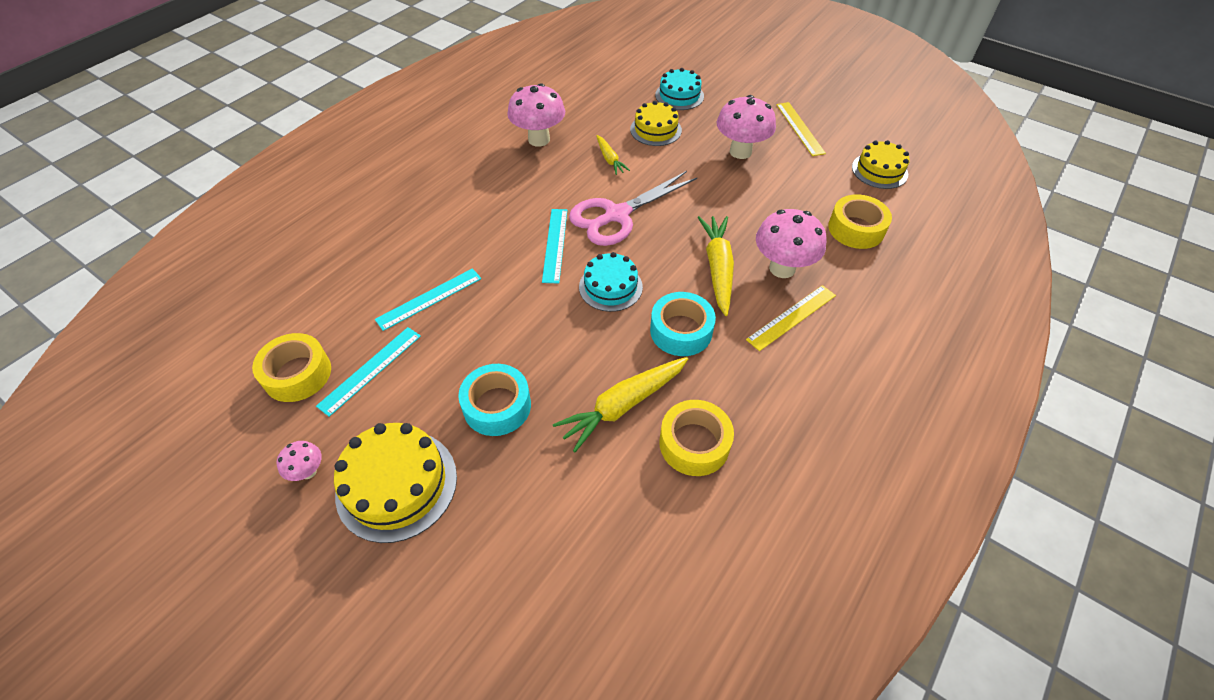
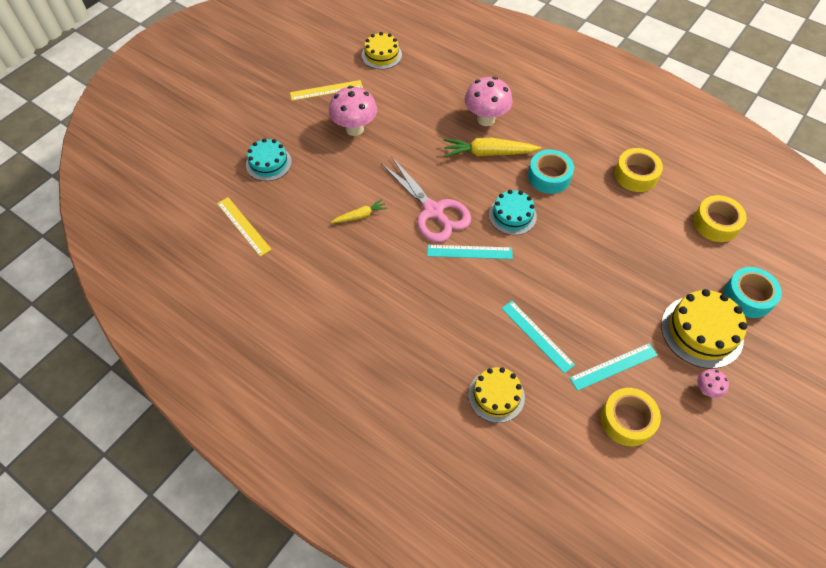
camera: 90 degrees left, 5 degrees up
(370, 370) = (613, 366): turquoise ruler -> turquoise ruler turned 60 degrees counterclockwise
(497, 406) = (629, 279): turquoise tape -> turquoise tape (748, 297)
(539, 139) = (327, 270): pink mushroom -> none
(623, 405) = (615, 209): yellow carrot -> none
(655, 130) = (320, 182): yellow cake -> yellow cake (496, 396)
(792, 317) = (530, 120): yellow ruler -> yellow ruler (243, 226)
(856, 229) = (445, 77): yellow tape -> yellow tape (716, 223)

